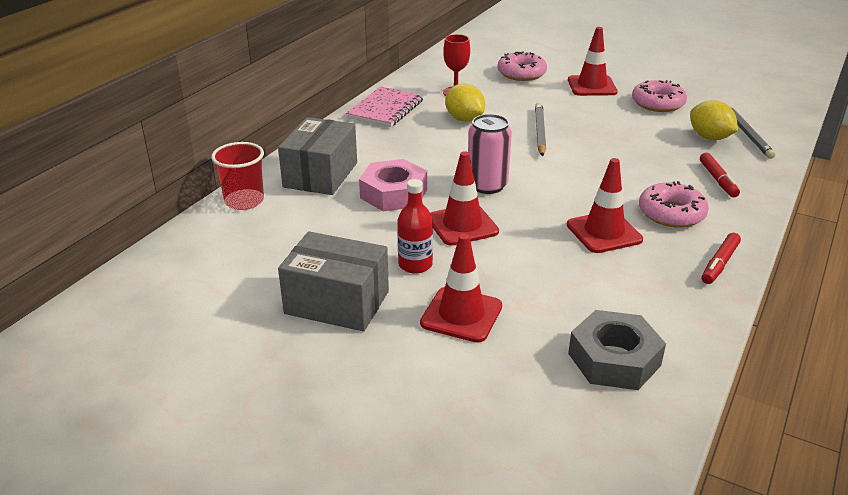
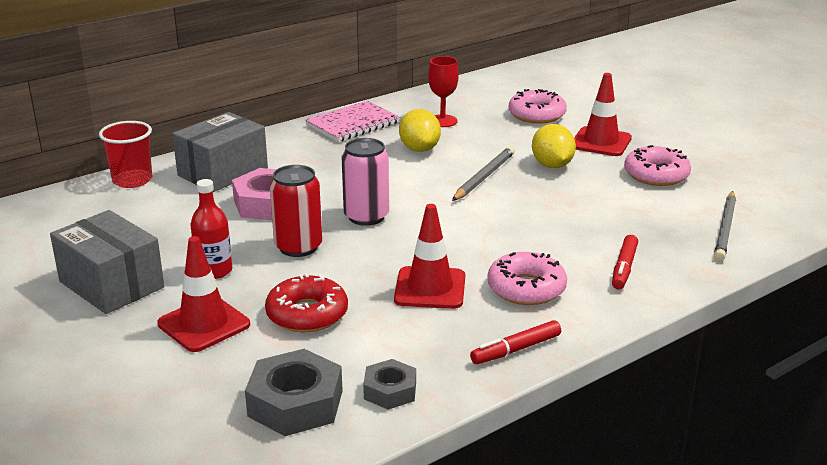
camera: 25 degrees right, 5 degrees down
(462, 225) = (298, 247): red traffic cone -> red can
(535, 281) = (307, 314): none -> red donut
(671, 325) = (390, 391): none -> grey nut
(709, 137) = (672, 223): yellow lemon -> yellow lemon (552, 165)

